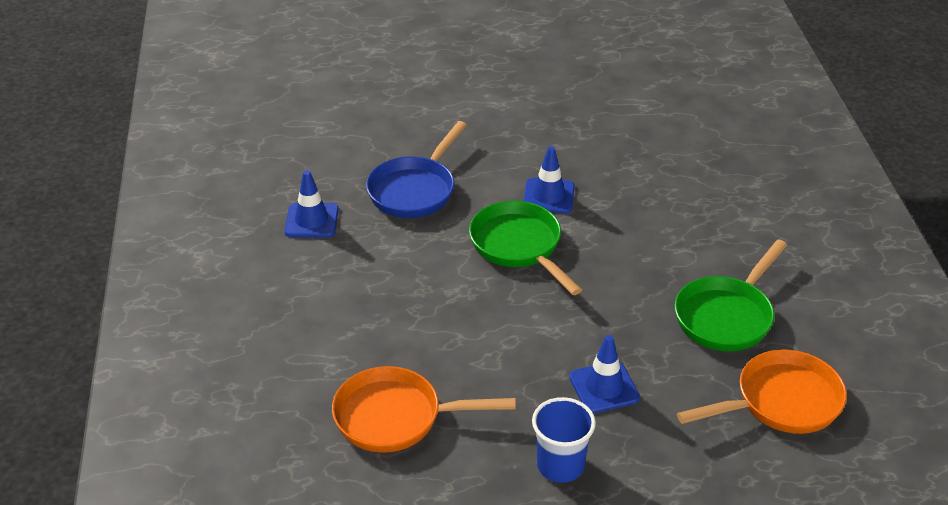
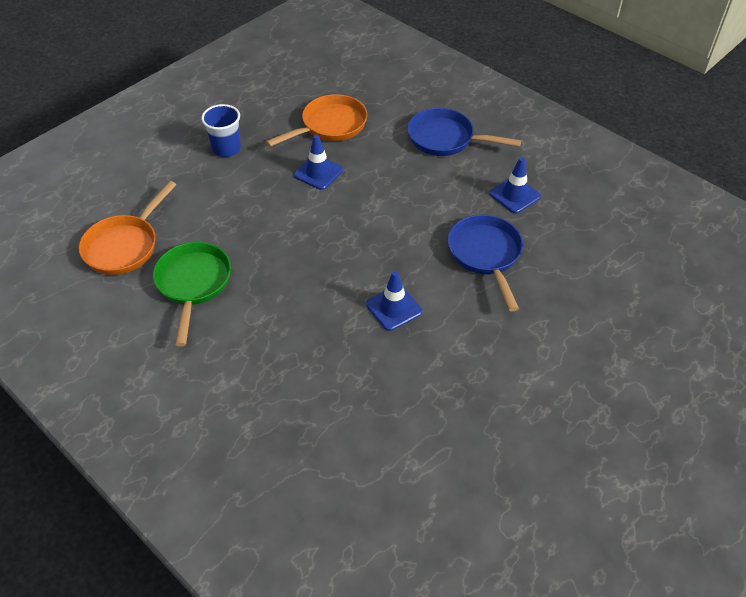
camera: 140 degrees right, 10 degrees up
(289, 316) = (446, 139): none -> blue pan
(519, 246) = (371, 255): green pan -> none
(604, 387) = (236, 197): blue traffic cone -> blue traffic cone (318, 172)

